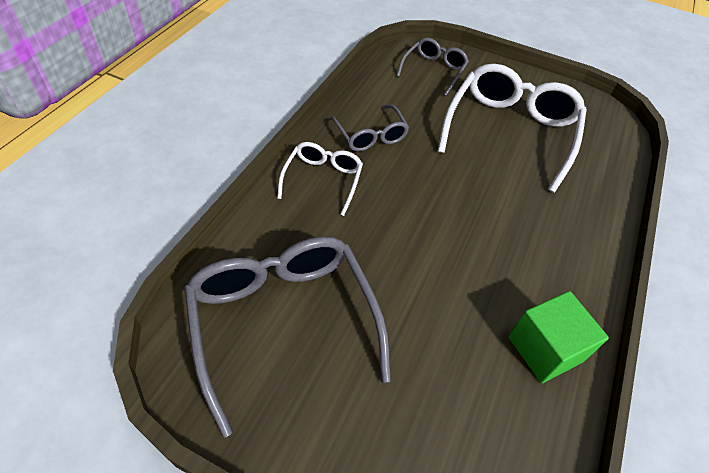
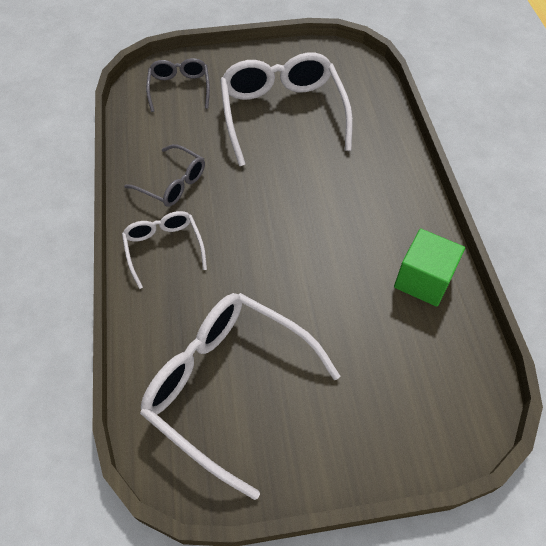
camera: 30 degrees left, 5 degrees up
(283, 321) = (227, 386): grey glasses -> white glasses

